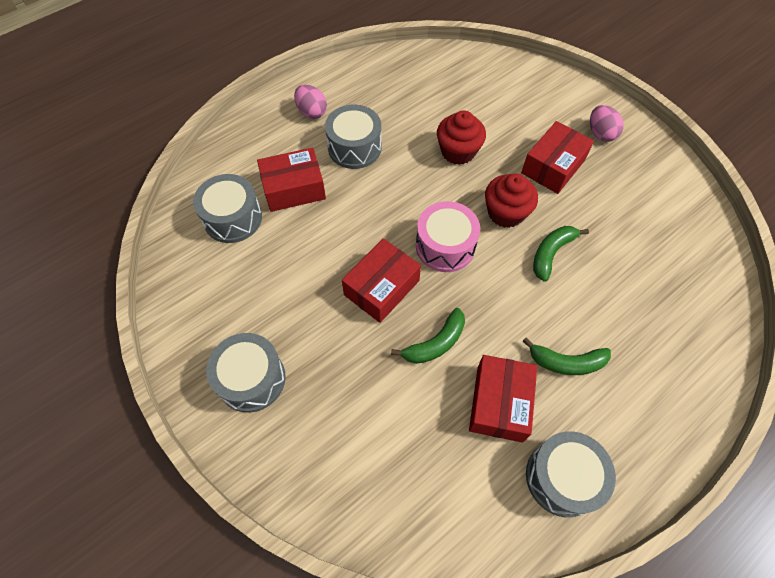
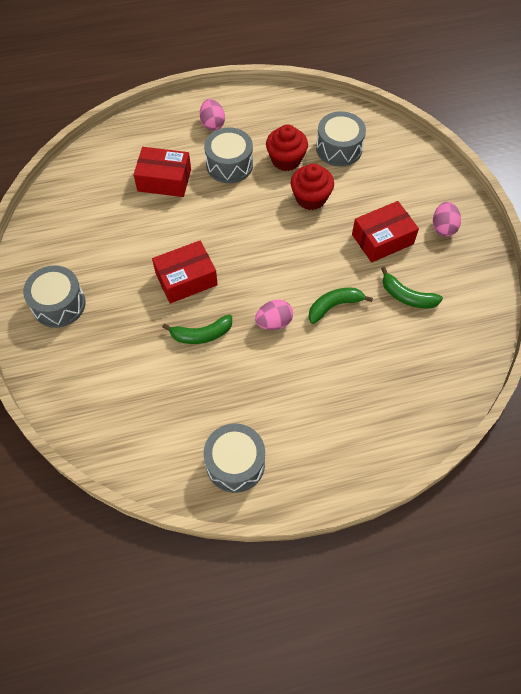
camera: 25 degrees right, 0 degrees up
(233, 218) = (107, 186): grey drum -> grey drum (339, 148)
(445, 246) = (253, 267): pink drum -> none
(499, 403) = (222, 395): red box -> none
(503, 296) = (274, 322): none -> pink egg
(505, 213) = (318, 261): red cupcake -> red cupcake (286, 160)
(566, 362) = (291, 389): green banana -> green banana (407, 296)

